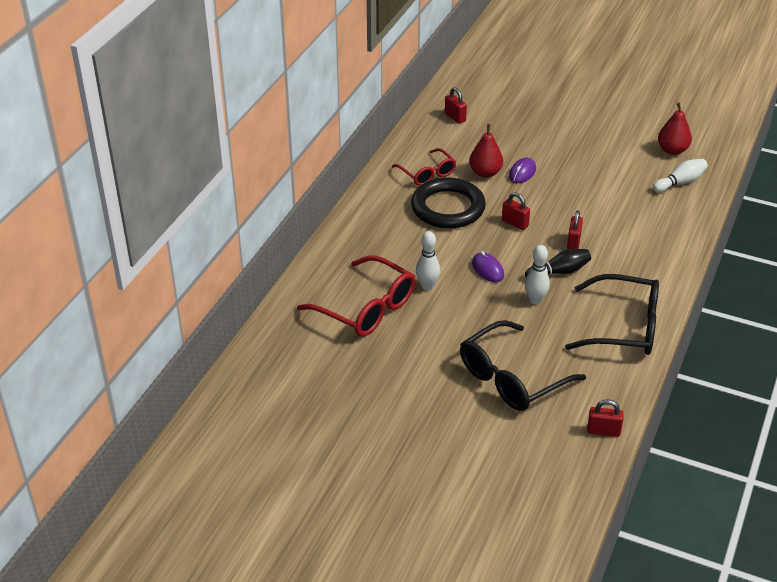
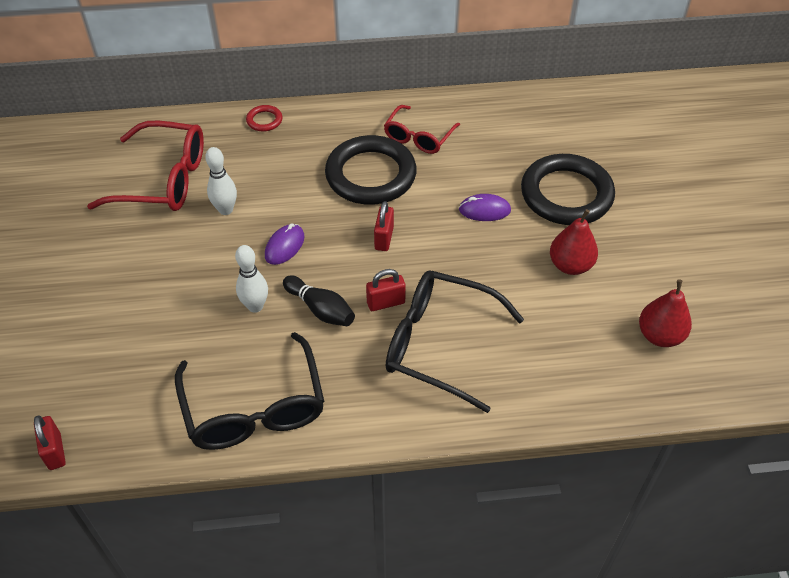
camera: 60 degrees right, 10 degrees up
(342, 238) = (264, 120): none -> red ring
(366, 308) = (164, 180): red glasses -> red glasses turned 90 degrees counterclockwise
(455, 117) = (541, 119): red padlock -> none
(485, 173) = (458, 180): red pear -> red pear (570, 265)
(511, 378) = (109, 334): black glasses -> black glasses (439, 344)
(534, 136) = (566, 194): none -> black ring
(680, 182) = (594, 368): white bowling pin -> none

